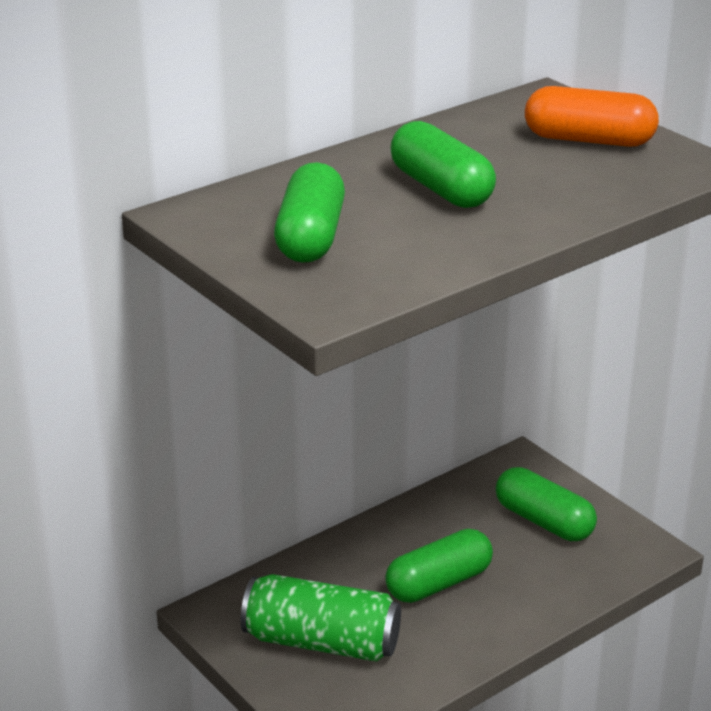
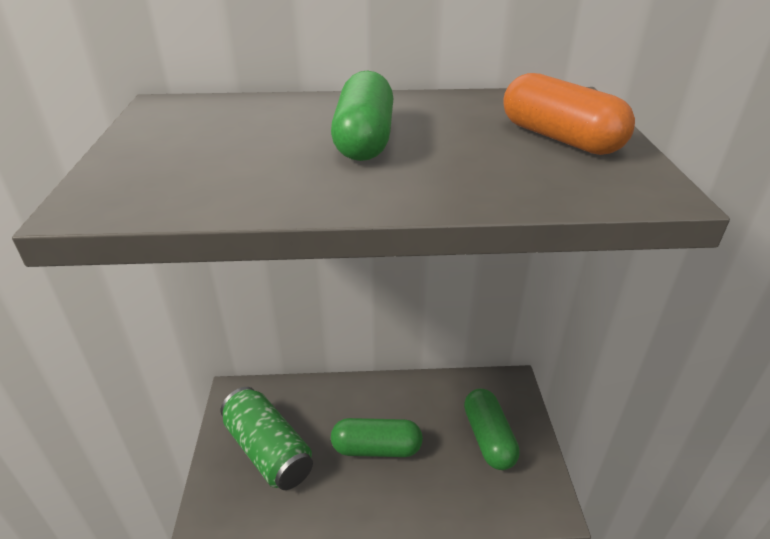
camera: 35 degrees right, 5 degrees up
(311, 237) = (200, 145): green capsule -> none

